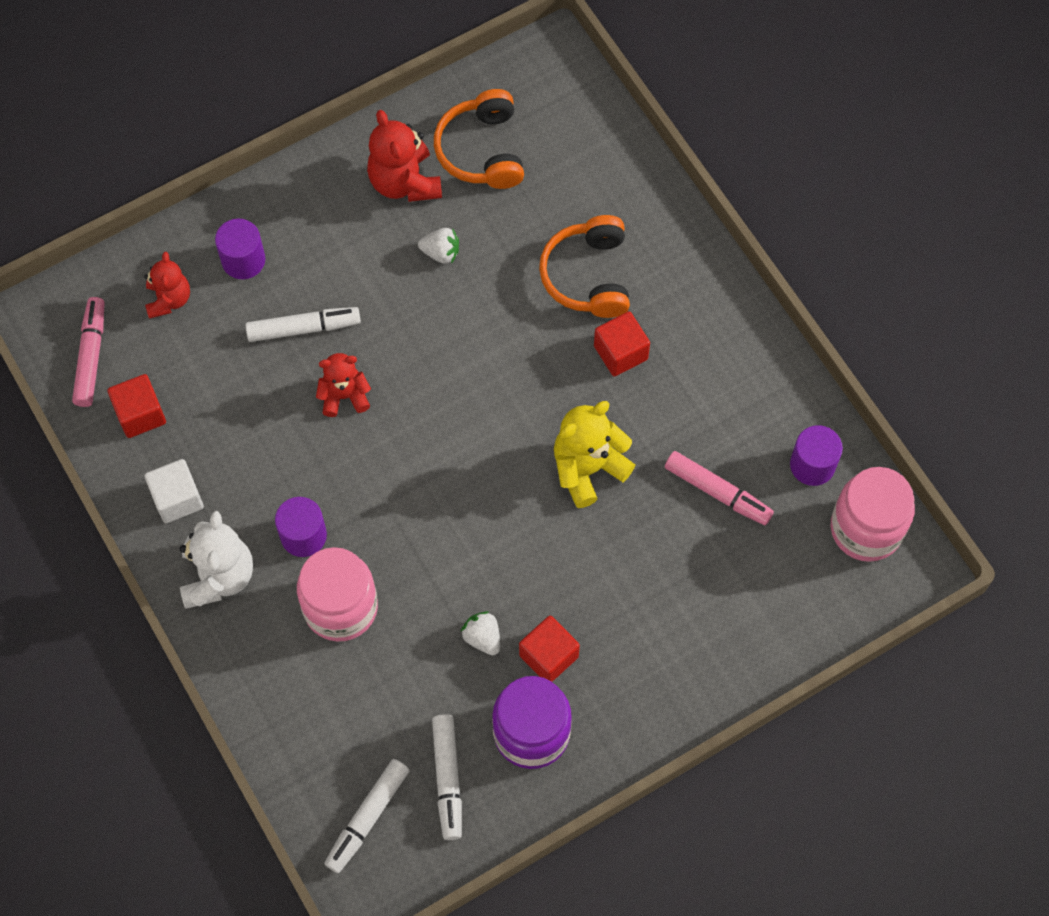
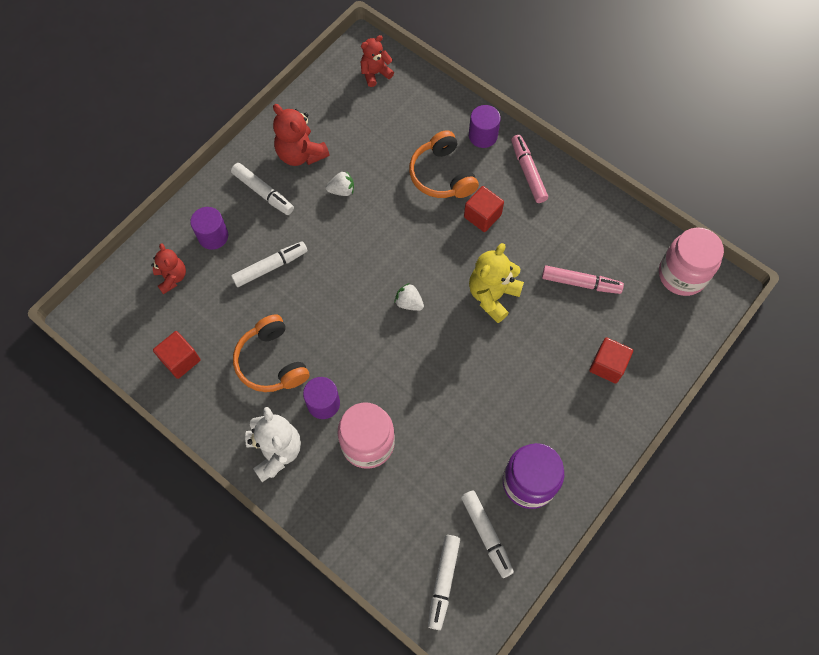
camera: 20 degrees left, 0 degrees up
(91, 356) = (131, 332): pink marker -> pink marker (528, 172)
(177, 498) = (227, 408): white cube -> none
(333, 220) = (263, 192): none -> white marker
(344, 396) = (315, 302): red teddy bear -> red teddy bear (375, 73)
(482, 150) = (342, 119): orange headphones -> orange headphones (271, 362)
(482, 637) = (470, 430): white strawberry -> white strawberry (409, 303)
(548, 656) = (518, 426): red cube -> red cube (607, 365)
(812, 465) = (631, 246): purple cylinder -> purple cylinder (483, 136)

